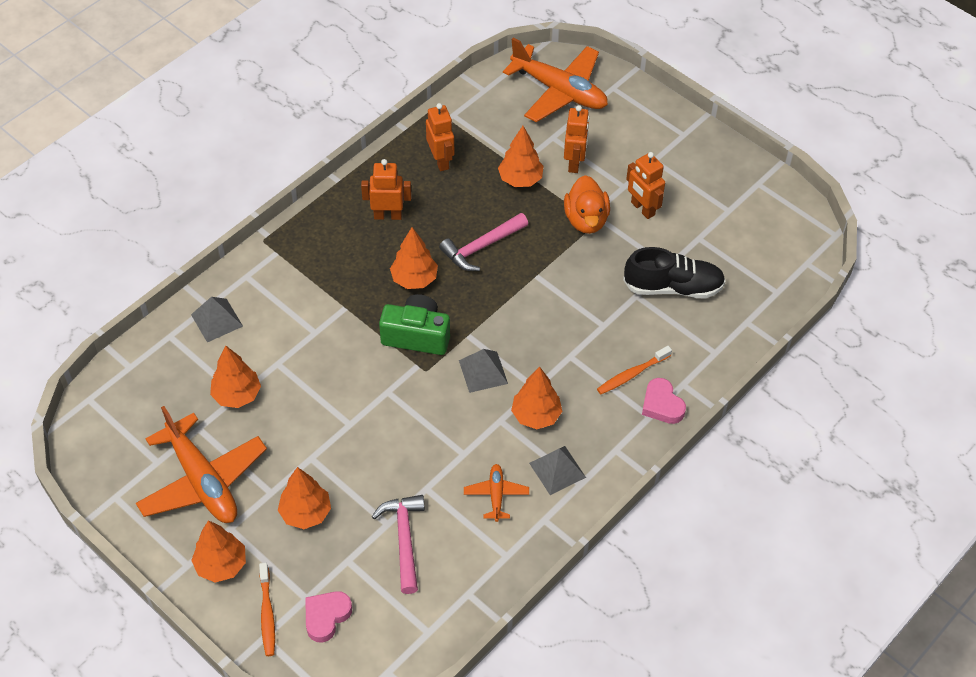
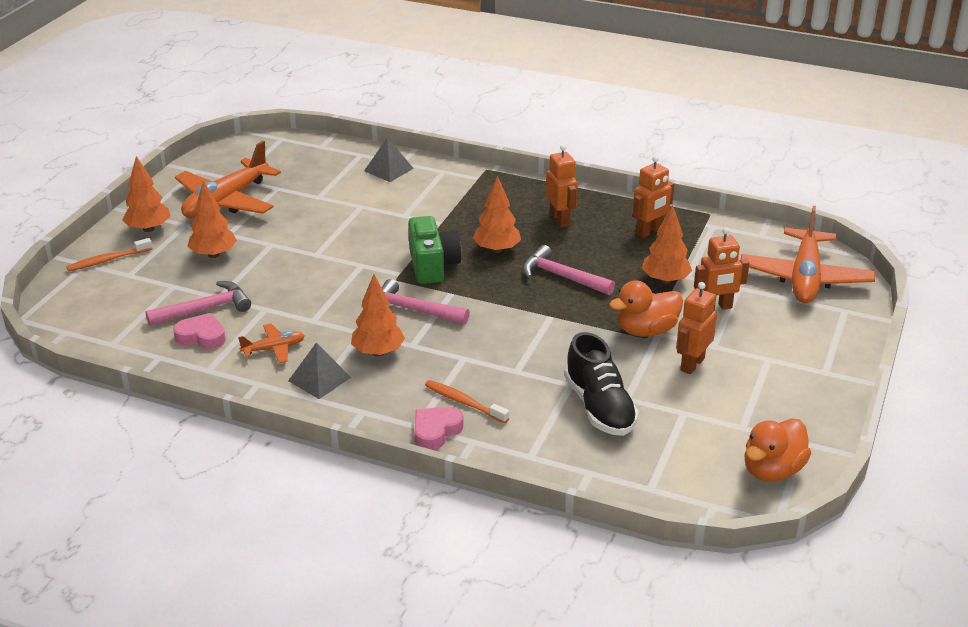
camera: 70 degrees right, 20 degrees down
(237, 395) = (318, 196): orange tree -> none
(326, 617) = (113, 288): pink heart -> pink heart (201, 336)
(483, 371) = (413, 310): grey pyramid -> pink hammer
(782, 214) = (772, 470): none -> orange duck

